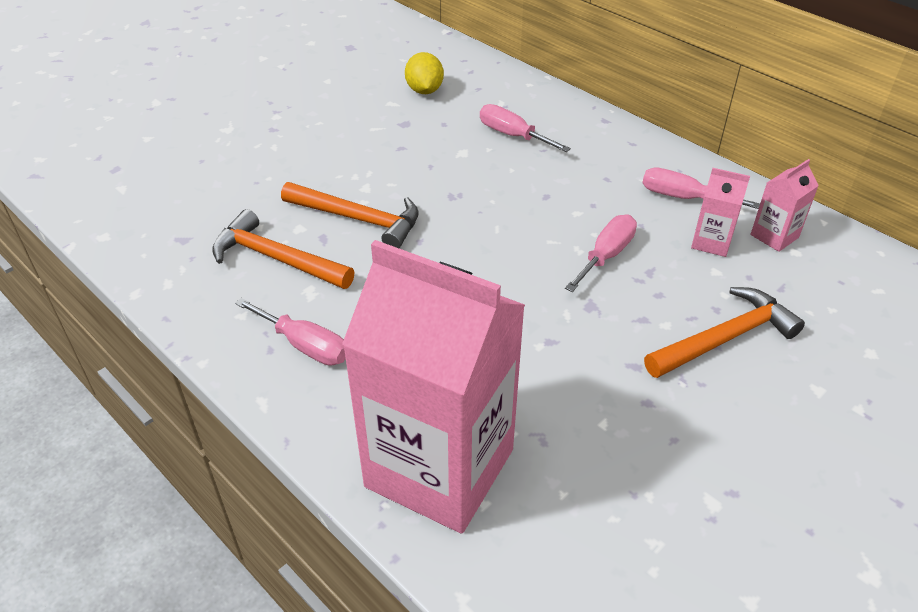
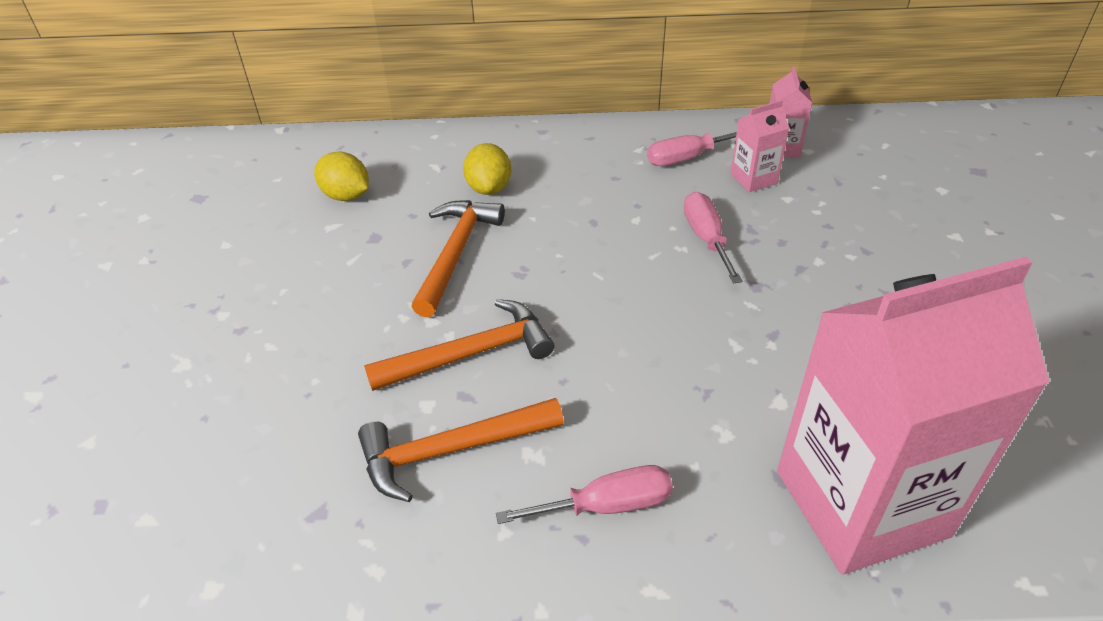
camera: 45 degrees left, 0 degrees up
(512, 135) = (489, 188): pink screwdriver -> yellow lemon
(725, 338) = (863, 242): orange hammer -> orange hammer (456, 254)

